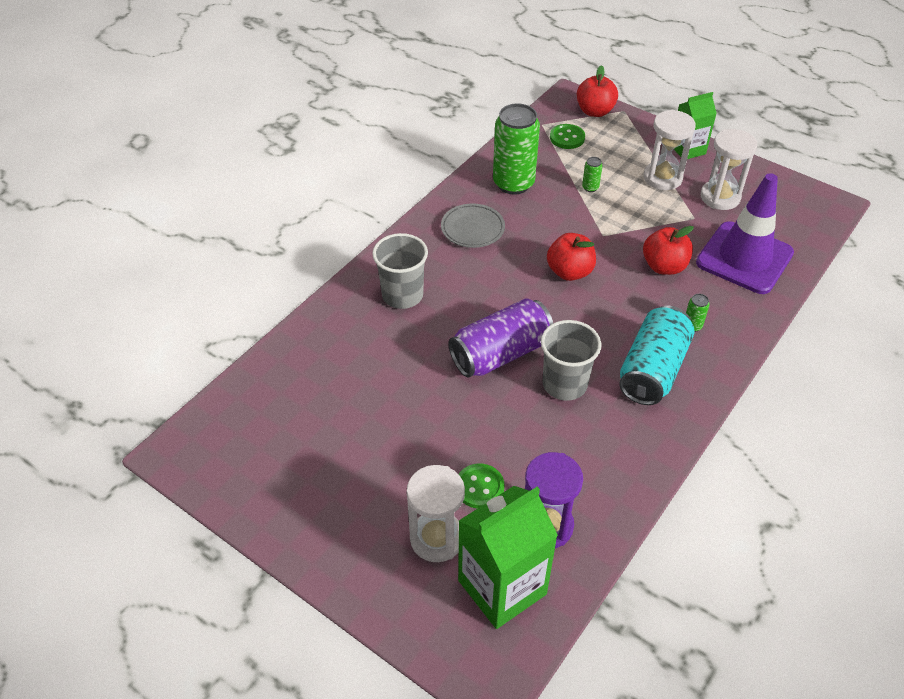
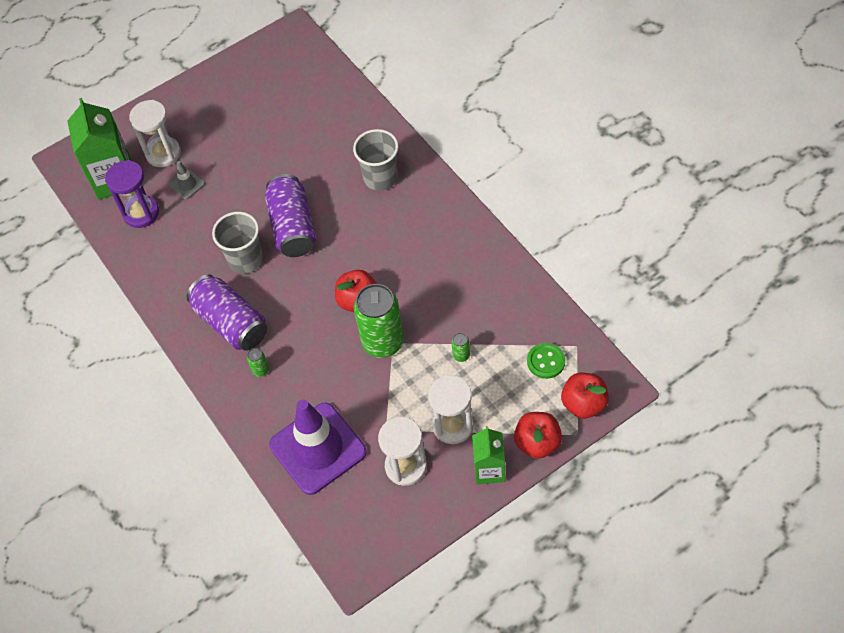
camera: 115 degrees right, 10 degrees up
(472, 229) = (439, 244): grey plate -> none
(479, 487) = (187, 184): green button -> grey traffic cone
(513, 183) = (490, 293): green can -> green can (383, 342)
(653, 370) = (231, 323): turquoise can -> purple can
(664, 266) = (334, 376): red apple -> red apple (537, 443)

